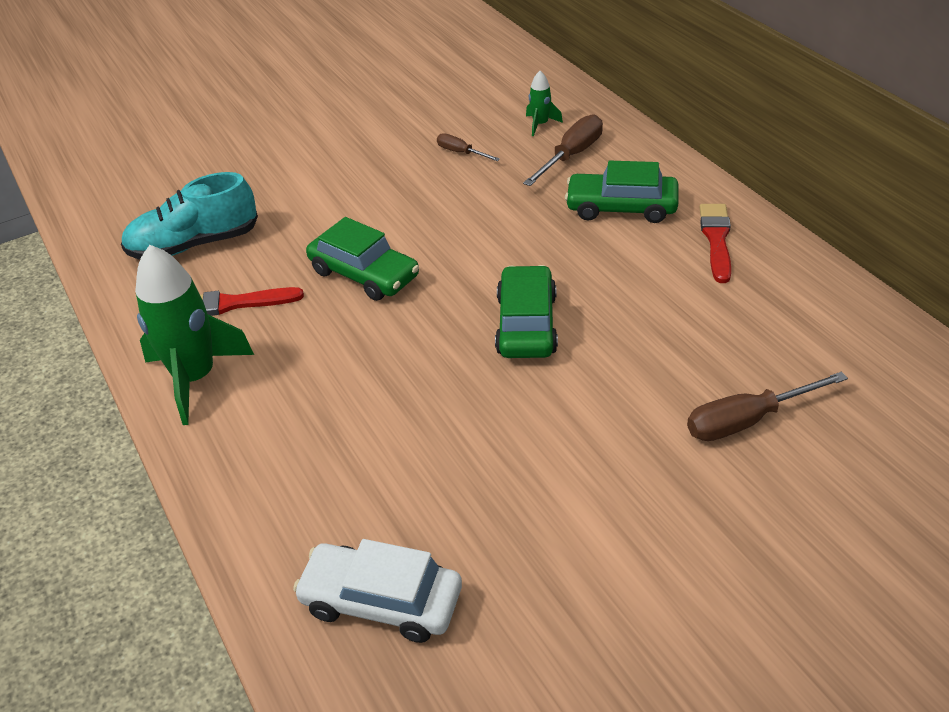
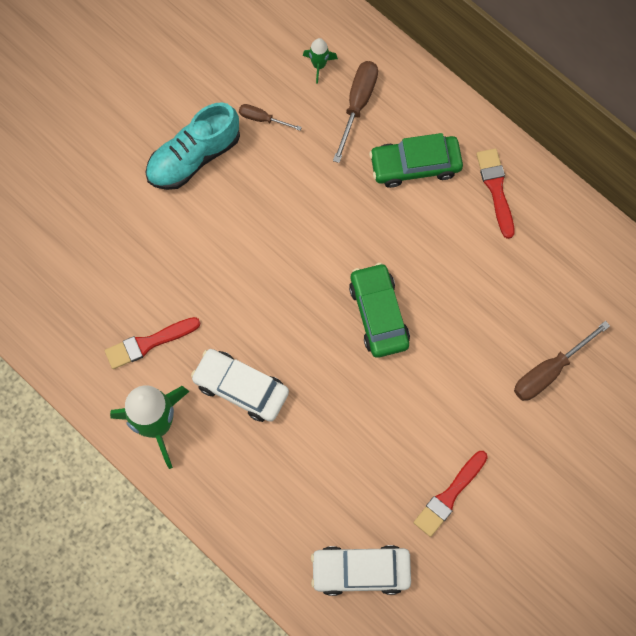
camera: 20 degrees left, 30 degrees up
(194, 245) = (83, 284): turquoise shoe -> turquoise shoe (193, 157)
(318, 363) = (241, 388): none -> white car
(364, 274) = (237, 287): green car -> none
(553, 535) = (449, 496): none -> red brush

